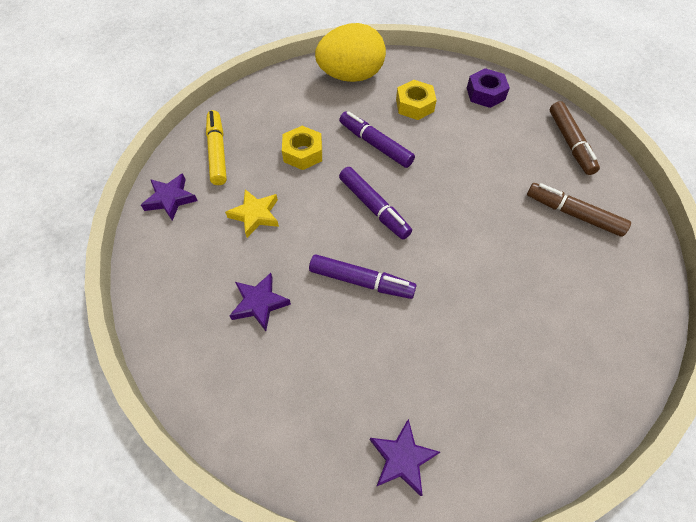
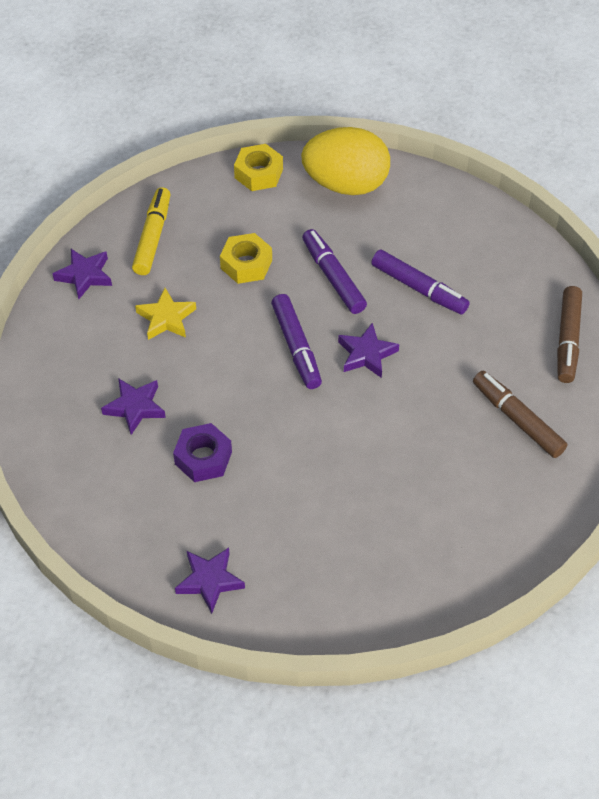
camera: 20 degrees right, 5 degrees down
(361, 281) = (246, 418): purple marker -> purple marker (419, 288)
(414, 105) = (404, 242): yellow nut -> yellow nut (258, 173)
(432, 197) = (366, 354): none -> purple star
(485, 94) = (500, 251): purple nut -> purple nut (203, 458)

